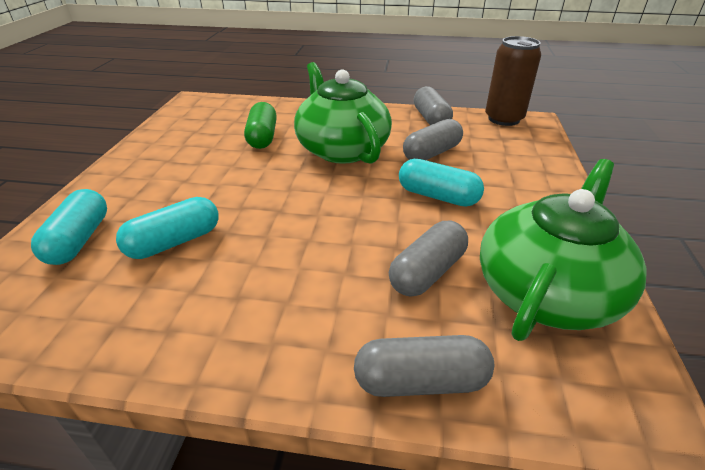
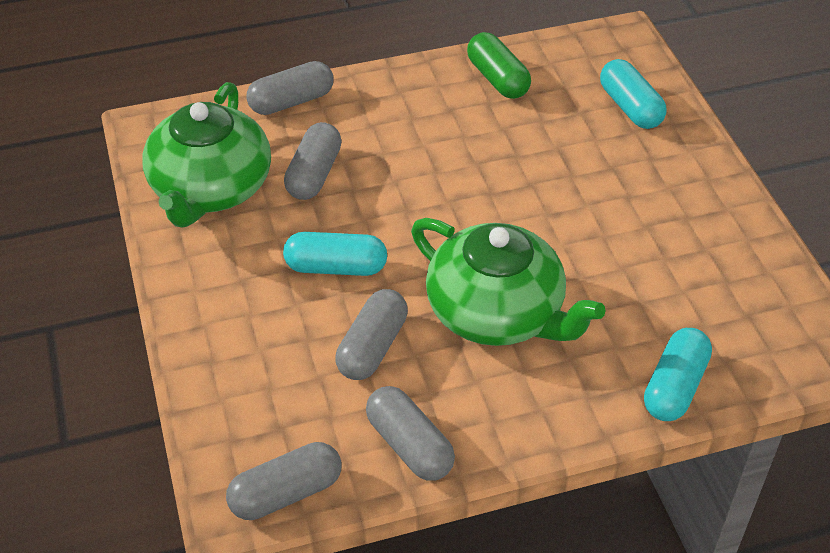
camera: 155 degrees right, 10 degrees up
(174, 242) = (549, 131): turquoise capsule -> turquoise capsule (674, 386)
(262, 137) = (623, 300): green capsule -> green capsule (497, 79)
(503, 119) = (286, 493): brown can -> grey capsule

